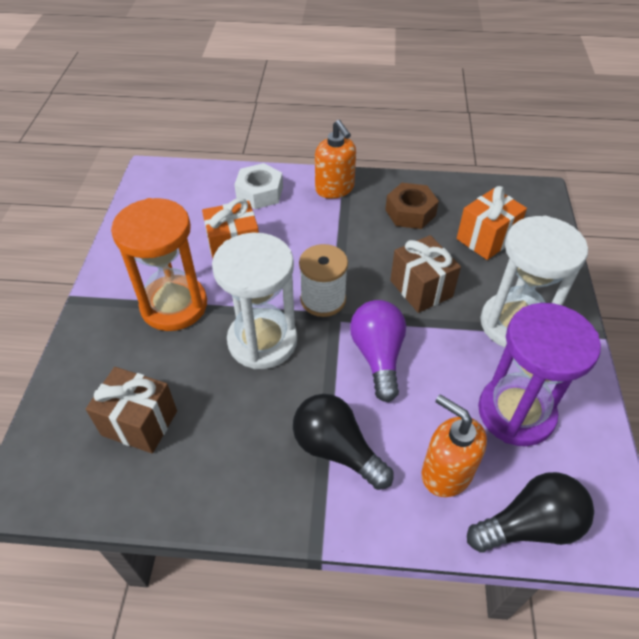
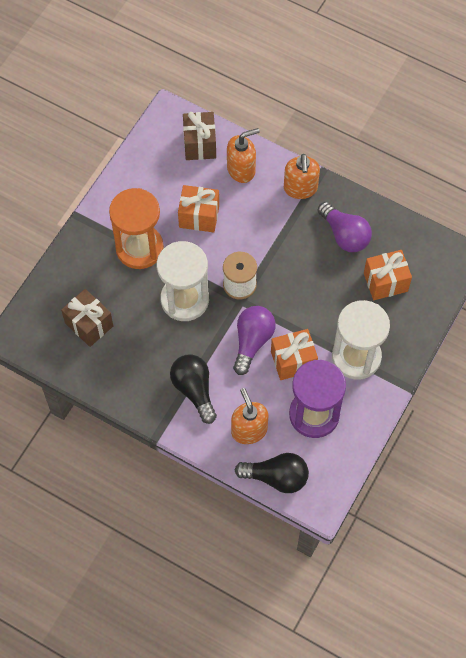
camera: 25 degrees right, 15 degrees up
(260, 193) = (241, 169): white nut -> orange soap dispenser
(410, 212) = (344, 235): brown nut -> purple light bulb
(421, 288) = (311, 304): brown gift -> brown gift (199, 144)
(443, 358) = (293, 361): none -> orange gift

